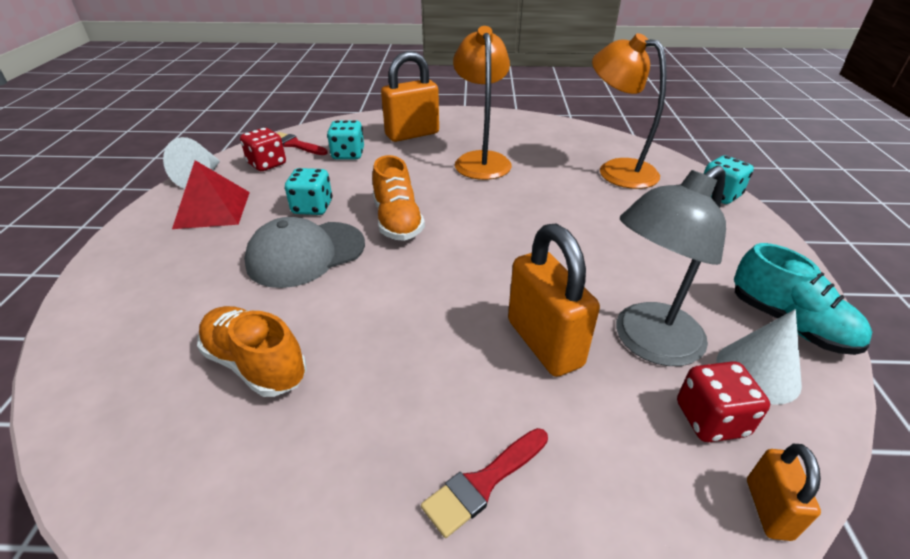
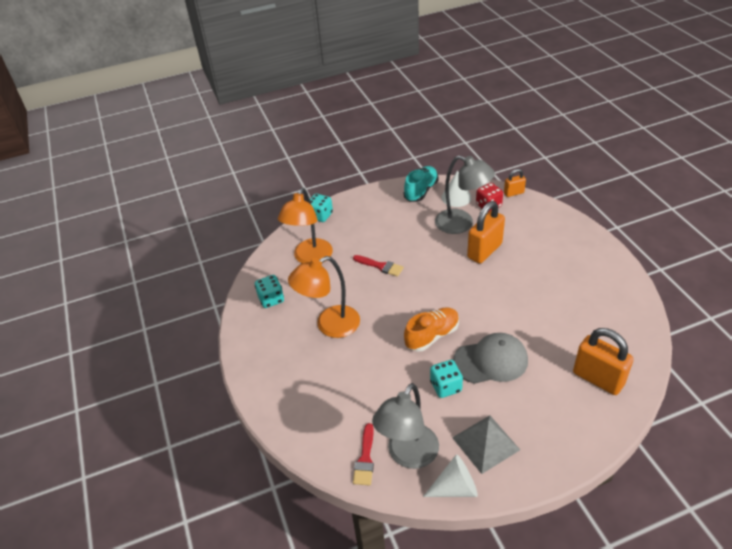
camera: 110 degrees left, 5 degrees up
(212, 209) = (485, 443): red pyramid -> grey pyramid
(256, 364) = (569, 333): orange shoe -> none
(267, 164) = (408, 455): red dice -> grey lamp
(306, 254) = (491, 361): grey cap -> grey cap turned 45 degrees counterclockwise
(348, 154) = (362, 409): turquoise dice -> turquoise dice (271, 299)
(412, 134) = (305, 384): orange padlock -> orange padlock (598, 379)
(483, 483) = (557, 248): red brush -> red brush (380, 266)

